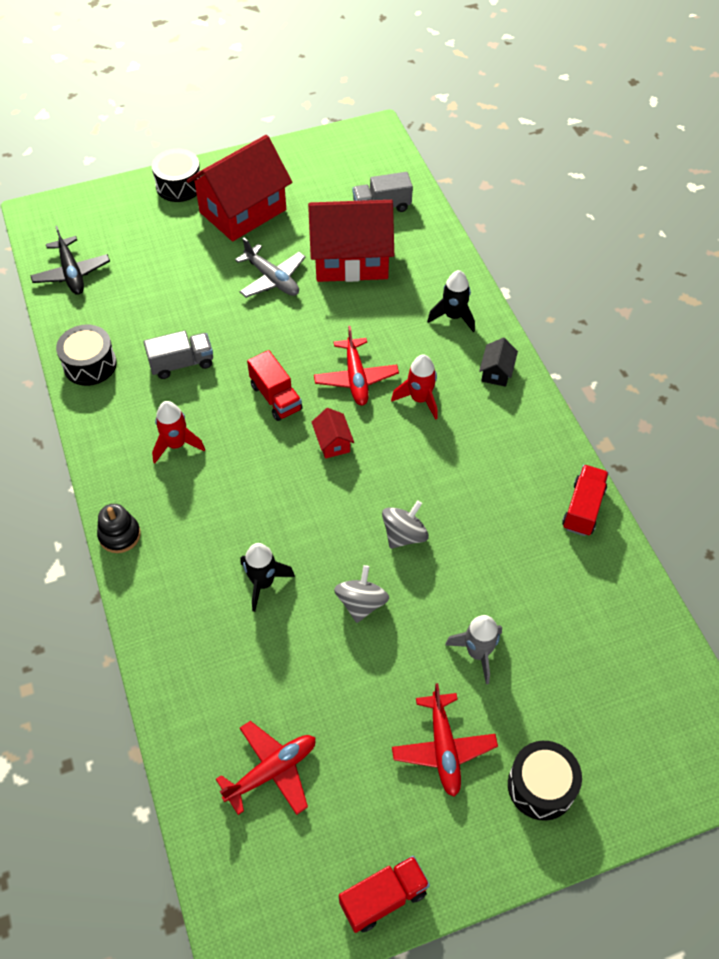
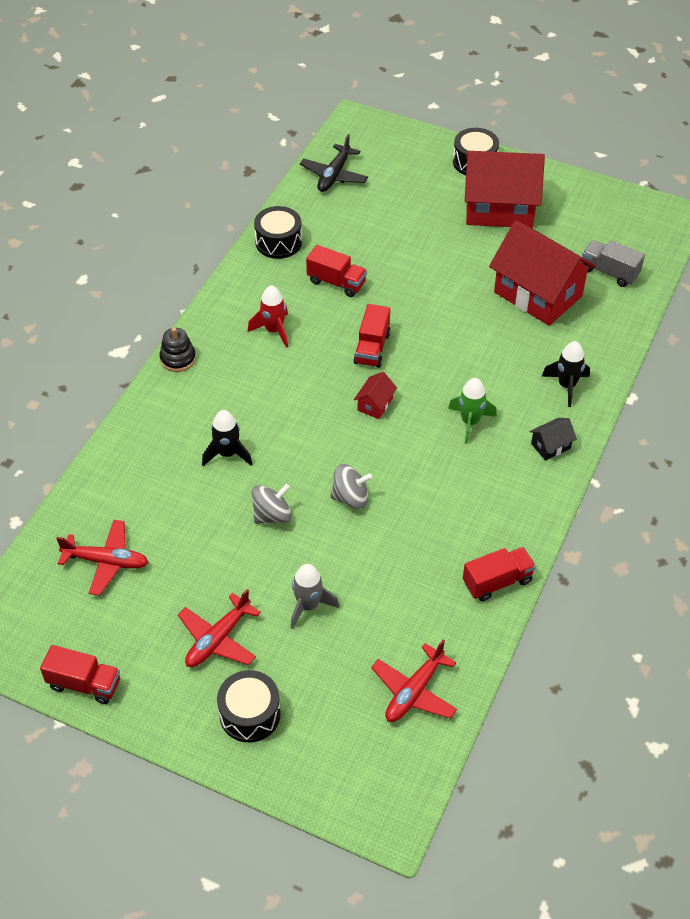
camera: 45 degrees right, 5 degrees down
(182, 364) = (336, 282): grey truck -> red truck
(272, 279) = (464, 269): grey plane -> none
(356, 378) = (442, 375): red plane -> red plane (414, 691)
(420, 399) = (470, 422): red rocket -> green rocket

